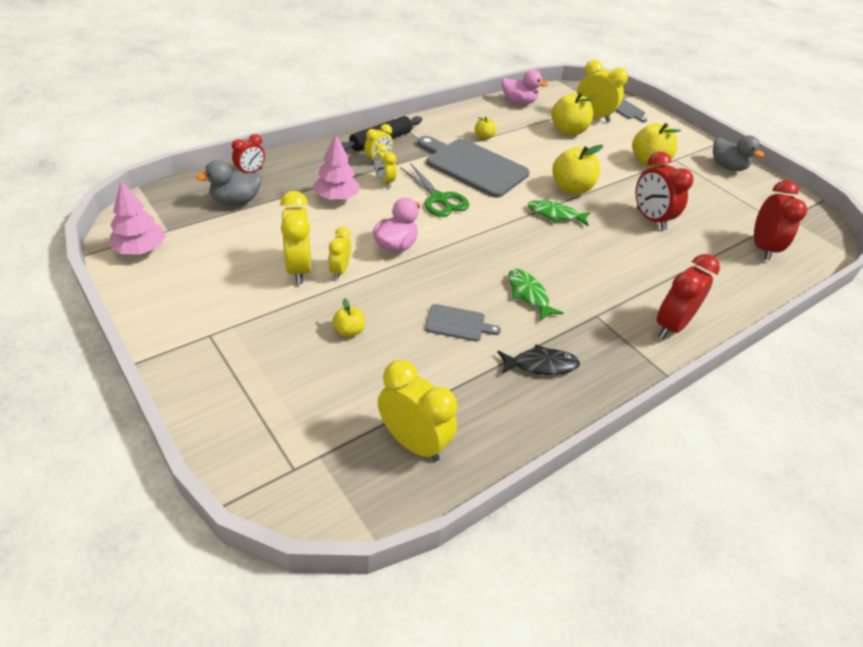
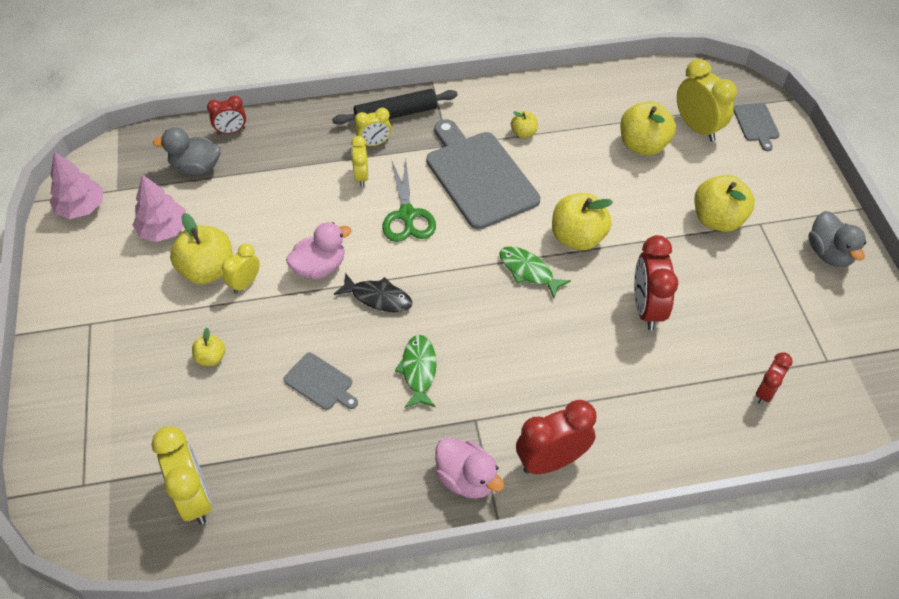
camera: 30 degrees right, 10 degrees up
(299, 269) = (208, 270): yellow clock -> yellow apple
(336, 197) = (298, 186): pink tree -> pink tree (163, 230)
(518, 102) = (610, 84): pink duck -> pink duck (467, 479)
(541, 365) = (370, 459): black fish -> black fish (378, 298)
(762, 248) = (765, 392): red clock -> red clock, size x0.58

